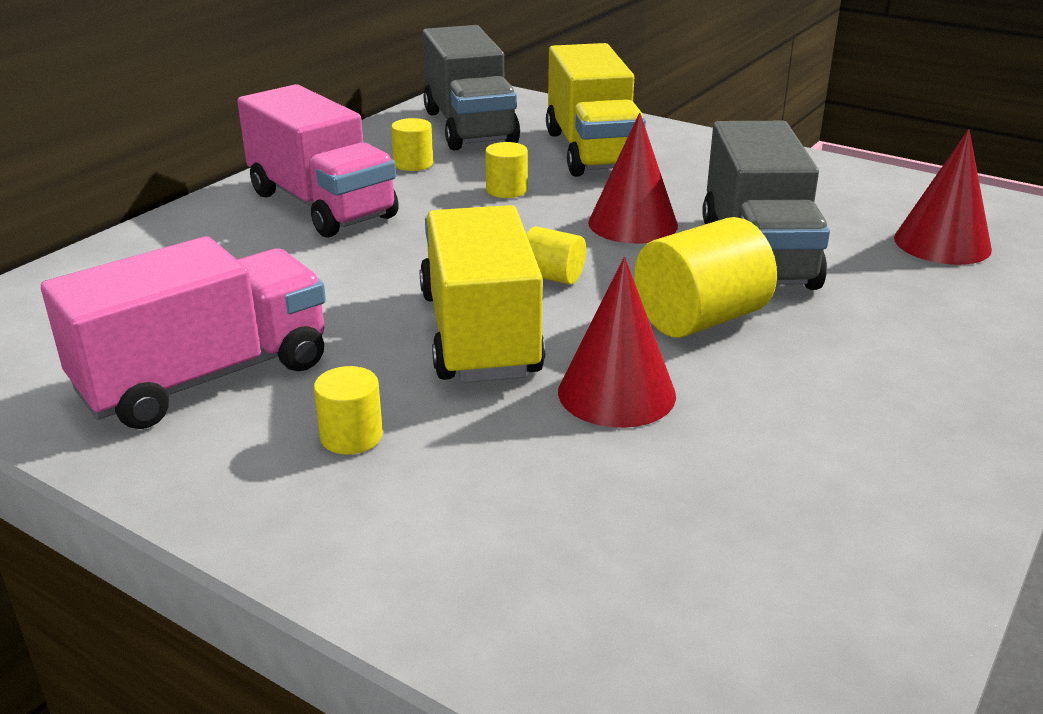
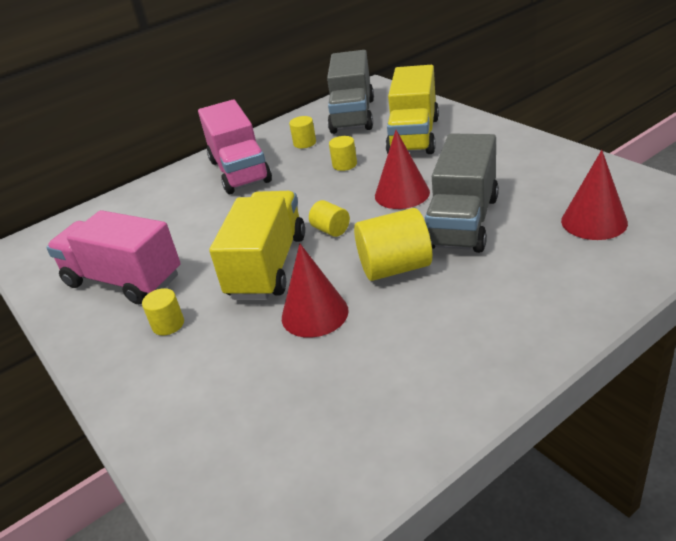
camera: 25 degrees right, 5 degrees up
(205, 378) = (123, 280): pink truck -> pink truck turned 135 degrees counterclockwise

